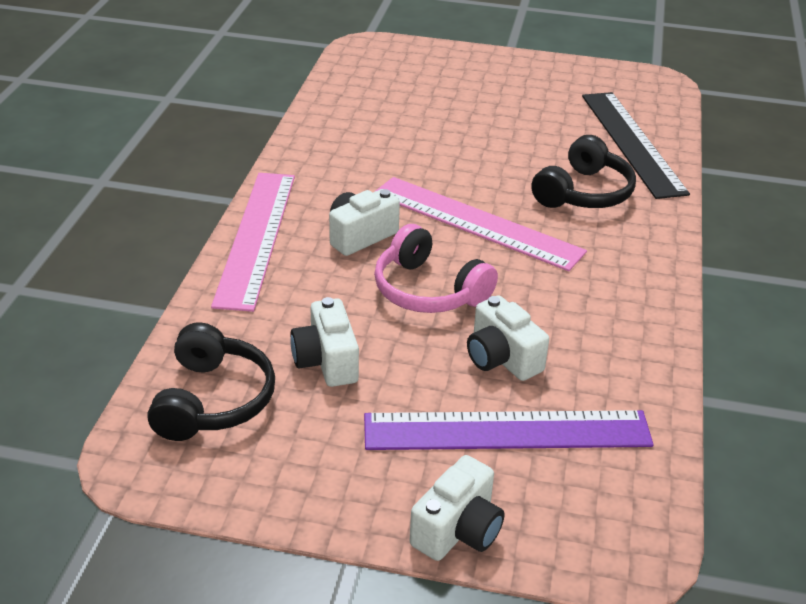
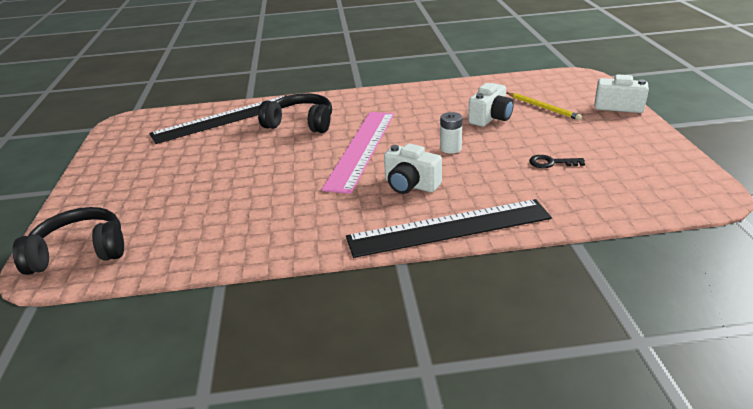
camera: 105 degrees left, 5 degrees down
(213, 400) = (630, 188): black headphones -> black headphones (79, 252)
(256, 237) = (449, 228): pink ruler -> black ruler
(326, 361) = (551, 163): white camera -> black key
(428, 290) = (451, 148): pink headphones -> white battery
(507, 431) = (543, 108): purple ruler -> yellow pencil

